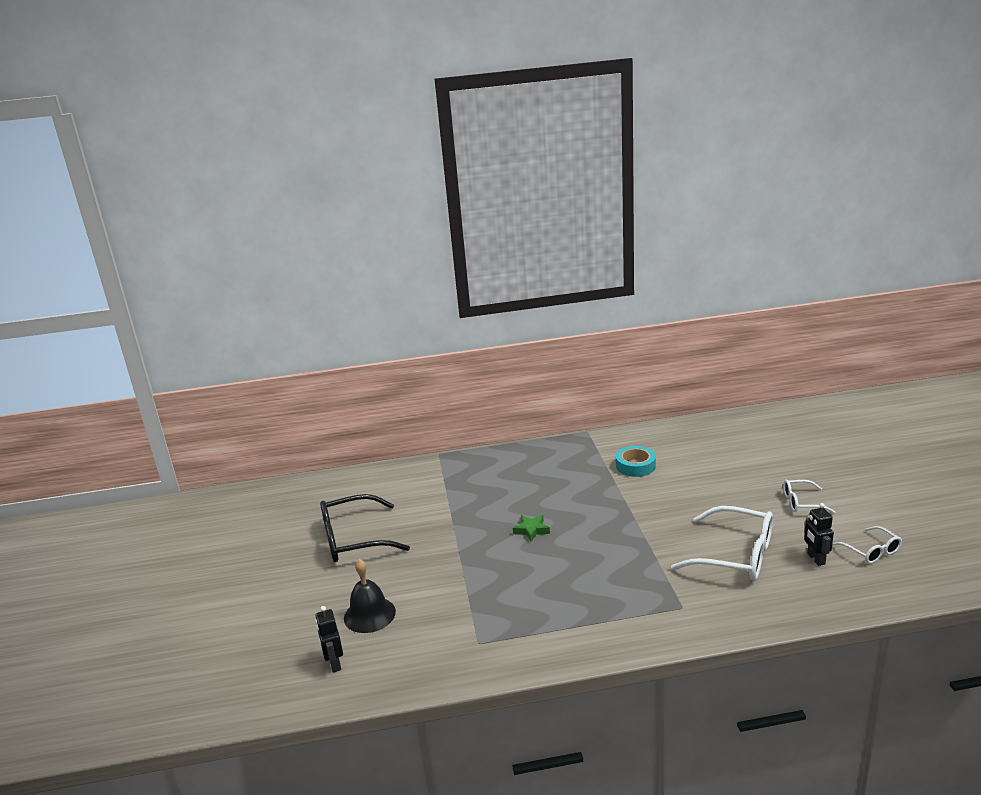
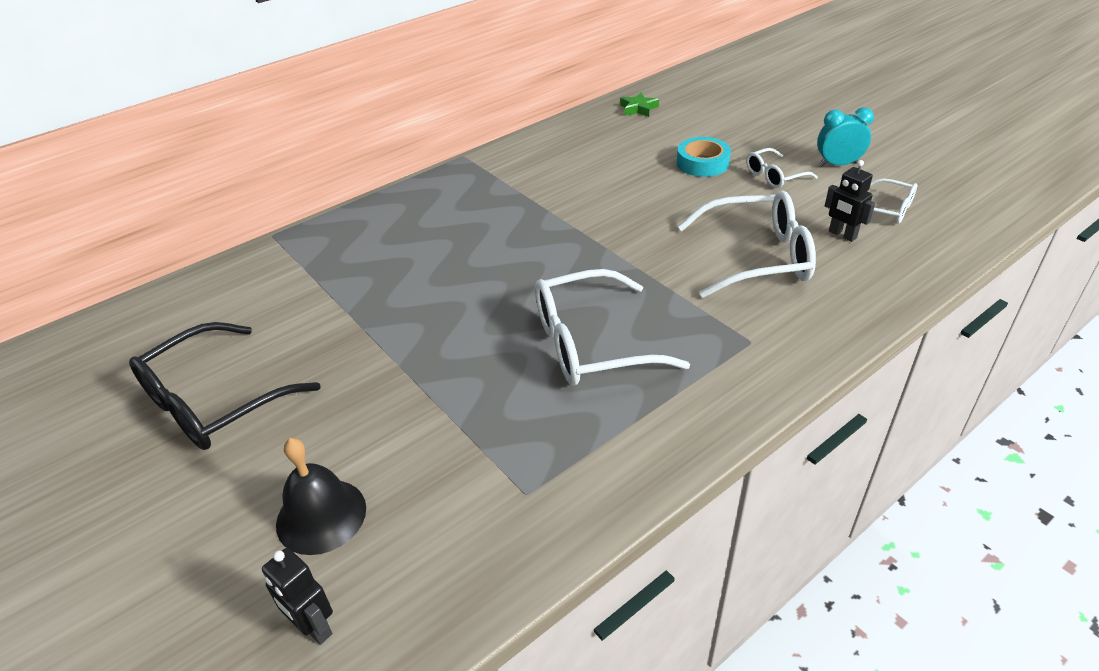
camera: 30 degrees left, 15 degrees up
(531, 530) = (484, 302): green star -> green star (638, 108)
(577, 575) = (591, 343): none -> white glasses
(635, 466) = (556, 183): turquoise tape -> turquoise tape (702, 163)
(863, 507) = (838, 164): none -> turquoise clock

